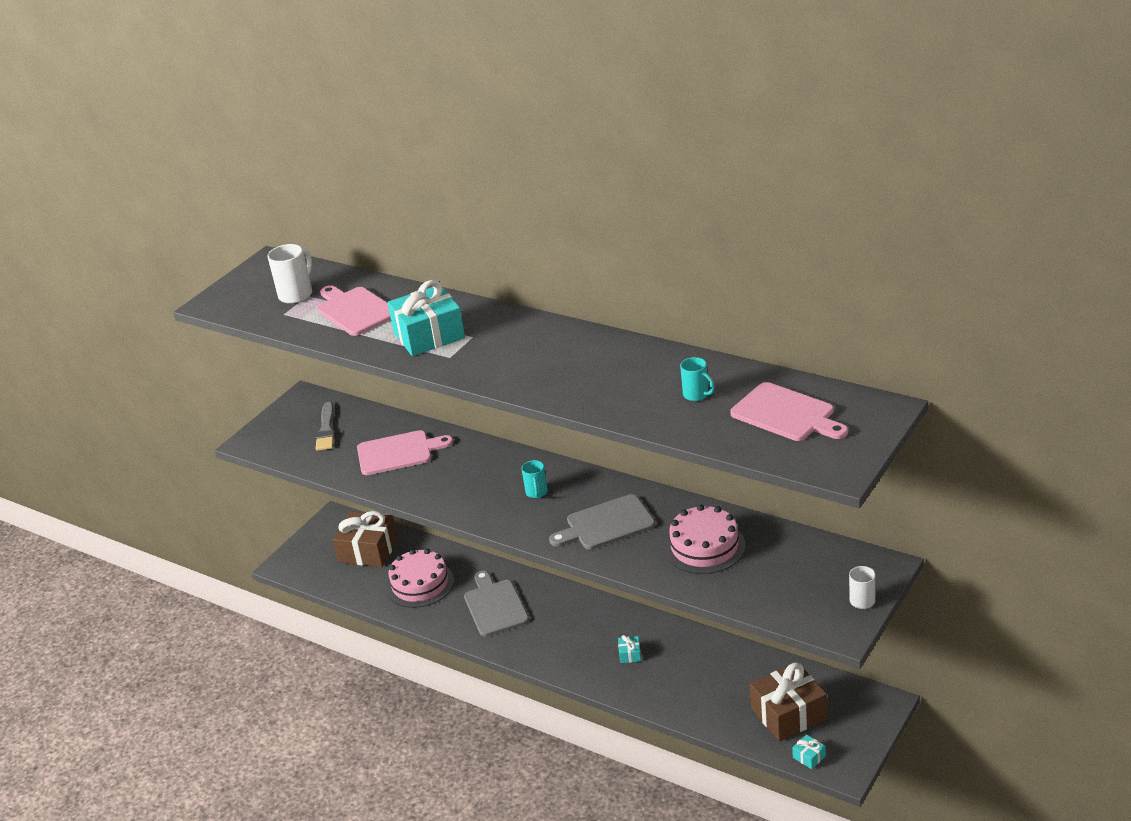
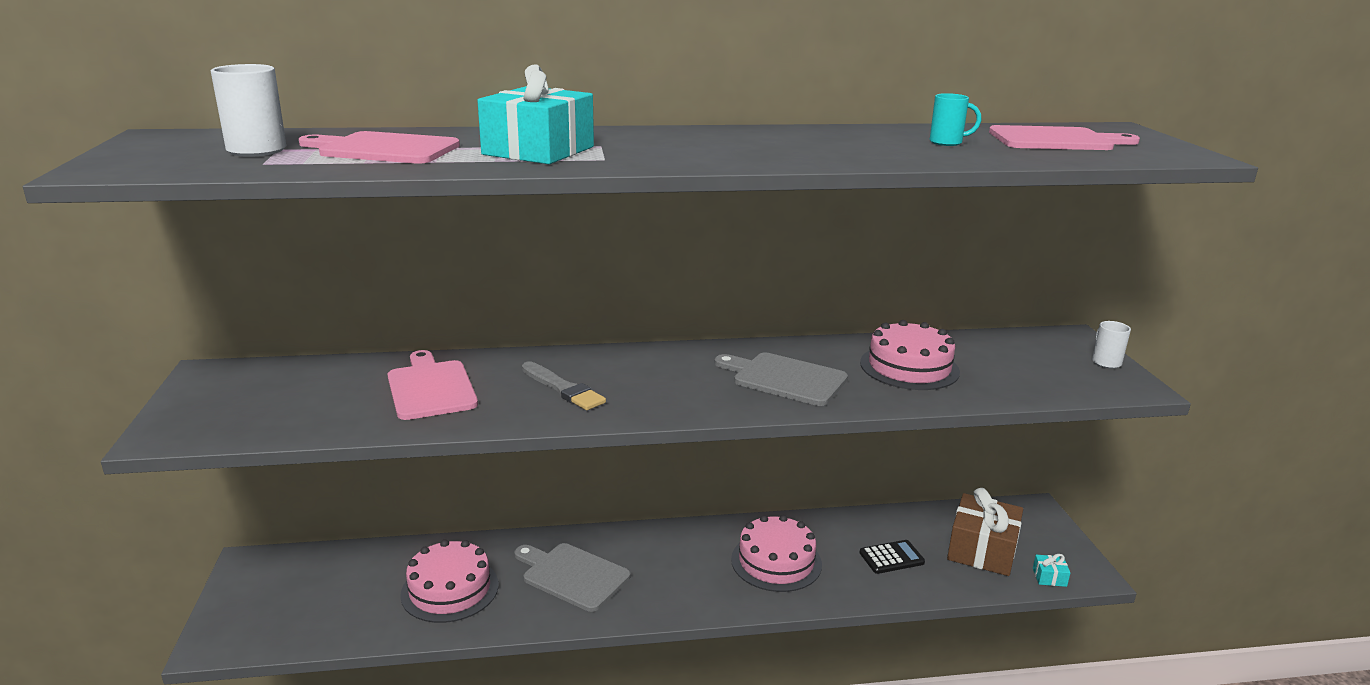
camera: 45 degrees left, 10 degrees down
(326, 429) = (287, 393): grey brush -> grey brush (563, 389)
(368, 550) = (337, 580): brown gift -> none
(398, 453) = (431, 388): pink cutting board -> pink cutting board turned 60 degrees counterclockwise
(536, 493) = (665, 376): turquoise mug -> none
(606, 524) = (785, 378): grey cutting board -> grey cutting board turned 90 degrees clockwise
(630, 654) = (776, 562): turquoise gift -> pink cake
(713, 688) = (891, 557): none -> black calculator

